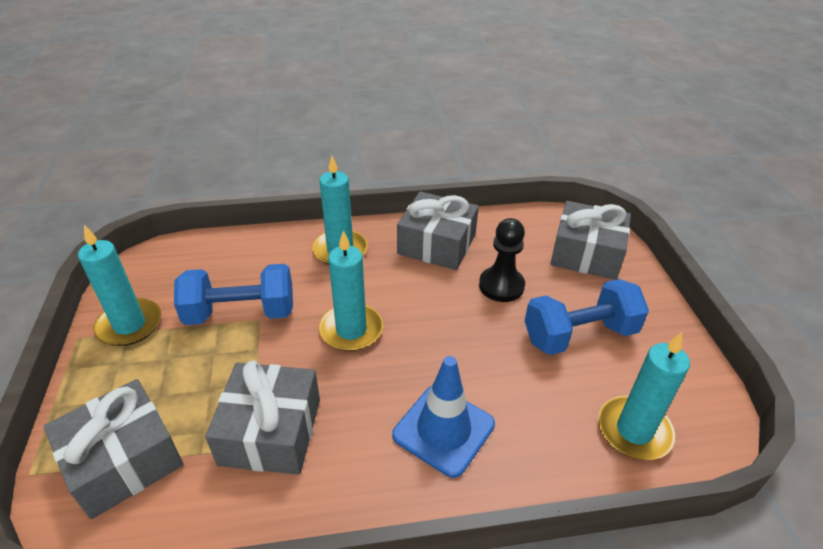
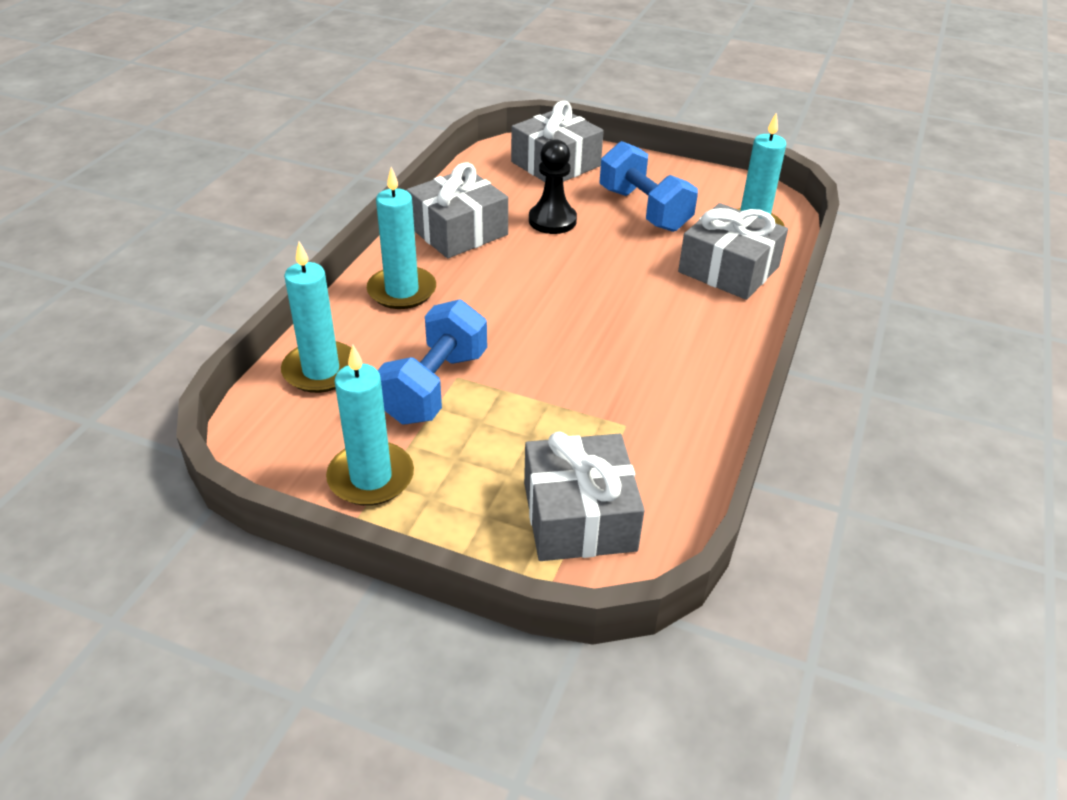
camera: 60 degrees left, 0 degrees up
(271, 431) = (617, 409): grey gift -> grey gift (728, 269)
(351, 330) = (529, 322): turquoise candle -> turquoise candle (321, 370)
(443, 430) = (687, 313): blue traffic cone -> none
(579, 335) = (644, 210): blue dumbbell -> blue dumbbell turned 45 degrees counterclockwise

